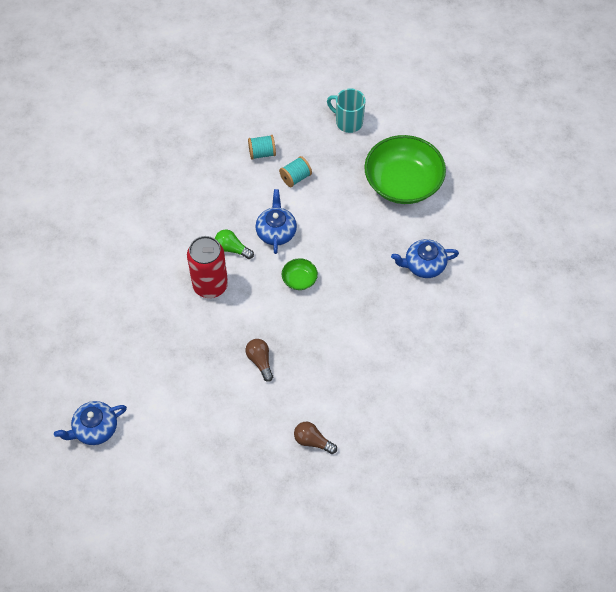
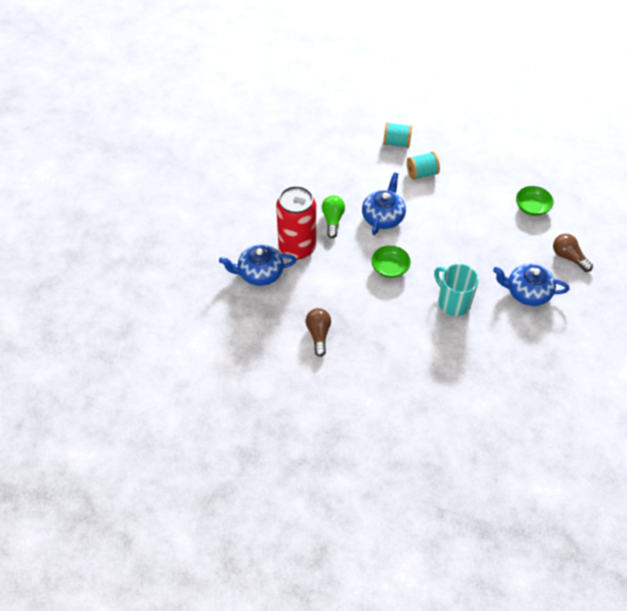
camera: 20 degrees right, 5 degrees down
(95, 429) = (126, 347): blue teapot -> blue teapot (259, 273)
(232, 249) = (332, 220): green light bulb -> green light bulb turned 45 degrees clockwise
(312, 441) = (342, 432): brown light bulb -> brown light bulb (568, 257)
(348, 122) = (494, 138): turquoise mug -> turquoise mug (453, 302)
(403, 182) = (532, 207): green bowl -> green bowl, size x0.43

